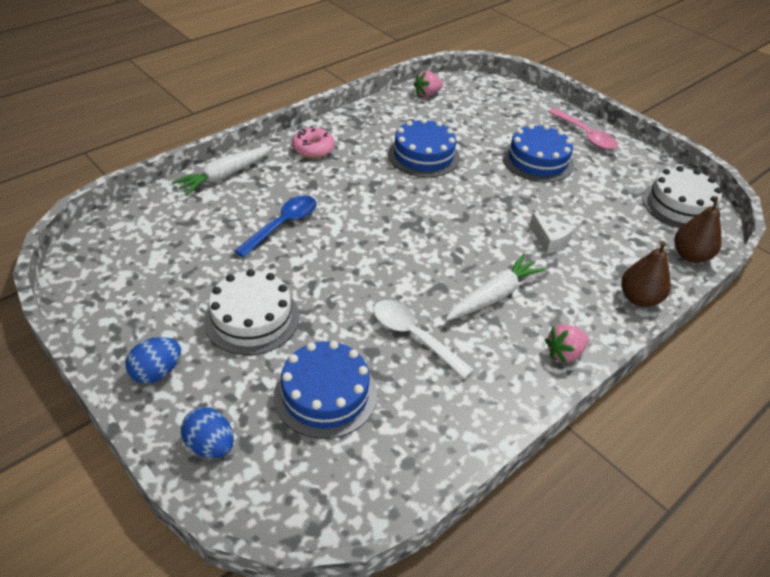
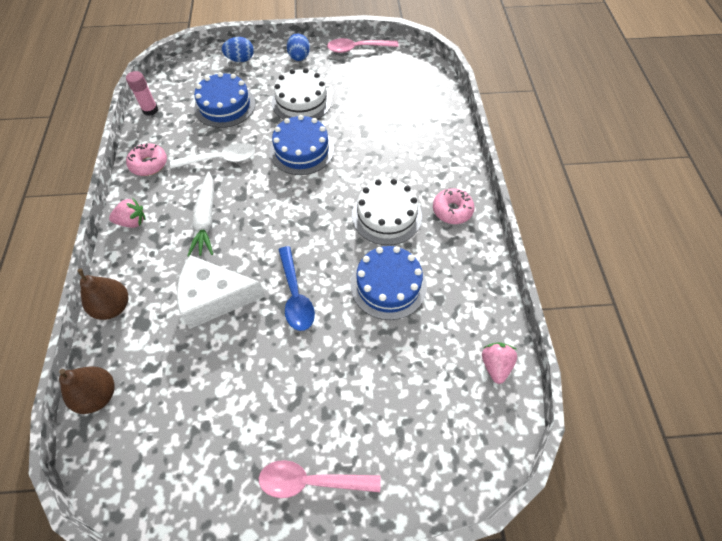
camera: 130 degrees right, 15 degrees up
(93, 318) = (357, 49): none -> pink spoon
(225, 176) = (450, 143): white carrot -> none
(283, 225) = (370, 149): blue spoon -> blue spoon (296, 295)
(411, 481) = (150, 110): none -> pink glue stick
(489, 401) = (149, 164): none -> pink donut
(537, 160) = (310, 382): blue cake -> blue cake (302, 150)
(549, 240) = (215, 298): white cheese -> white cheese, size x1.88
(564, 353) = (132, 222): pink strawberry -> pink strawberry turned 75 degrees clockwise
(680, 205) = (143, 463): white cake -> white cake (386, 215)

